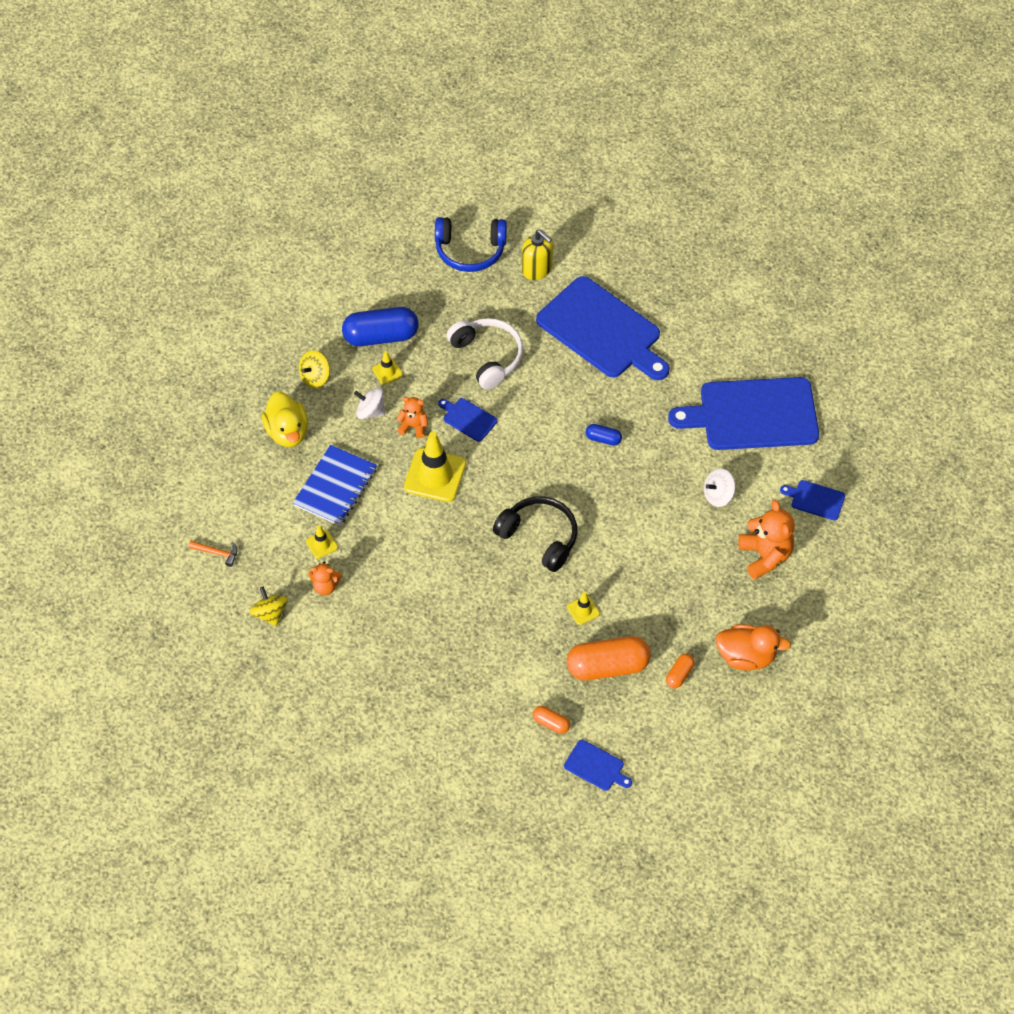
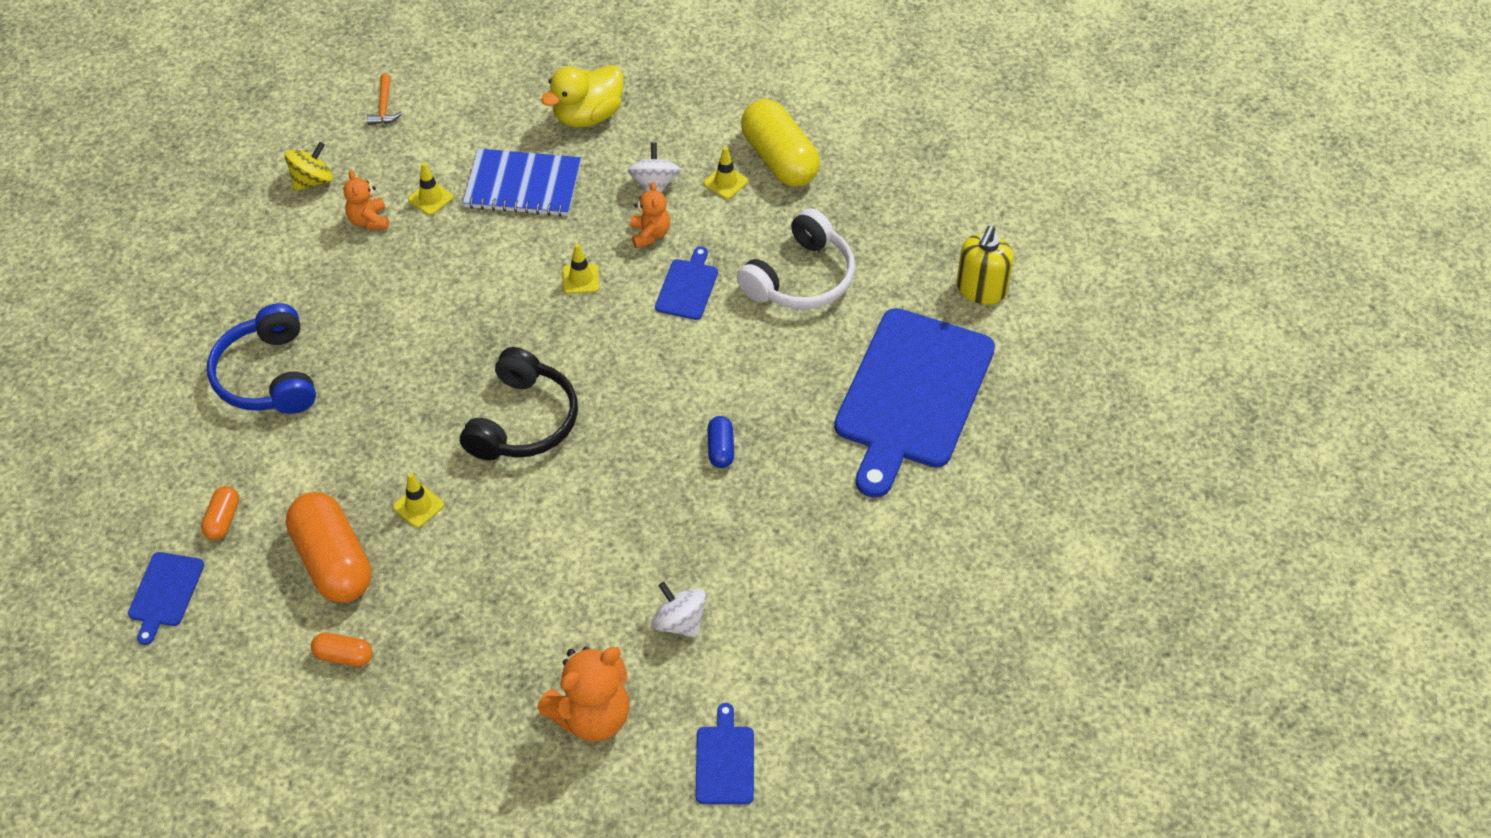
camera: 70 degrees right, 5 degrees down
(315, 377) = (684, 116): yellow spinning top -> none
(381, 336) = (779, 159): blue capsule -> yellow capsule
(435, 475) = (580, 279): yellow traffic cone -> yellow traffic cone, size x0.47
(470, 250) = (971, 208): blue headphones -> blue headphones (268, 376)
(746, 656) = (400, 737): orange duck -> none
(752, 414) = (850, 629): blue cutting board -> none

